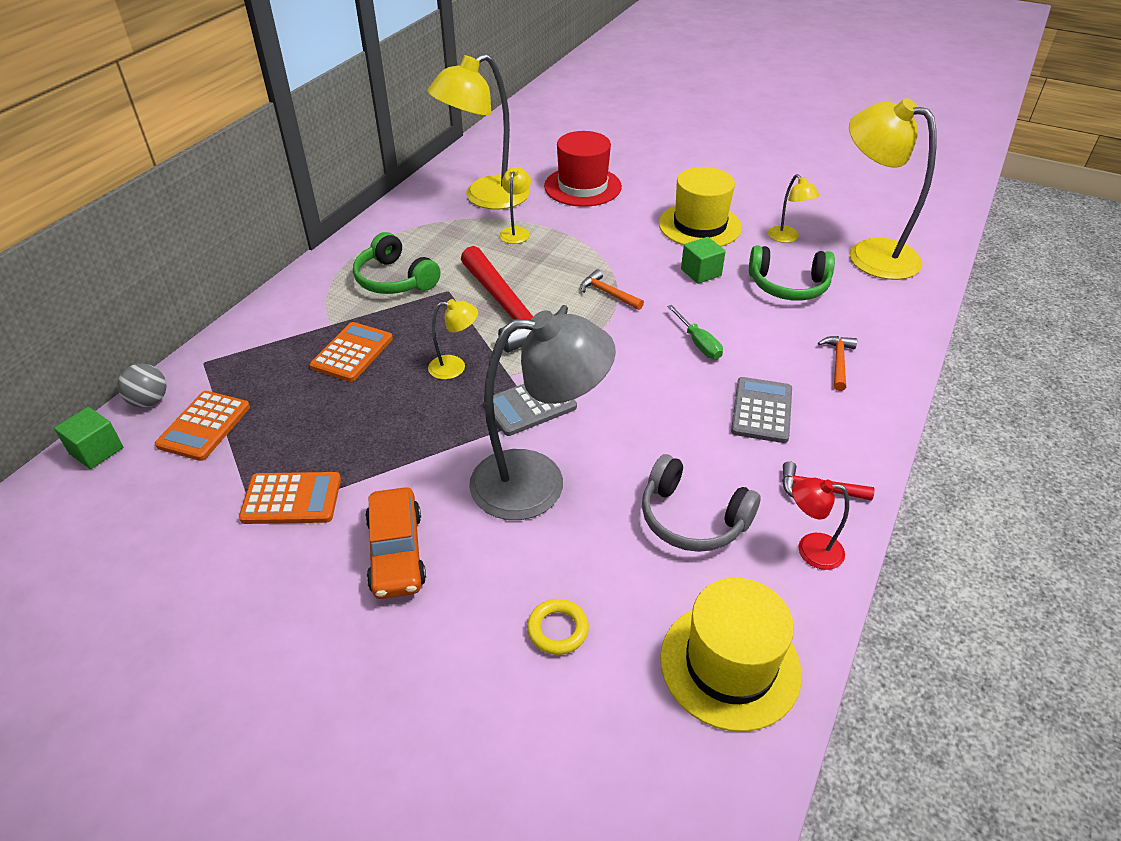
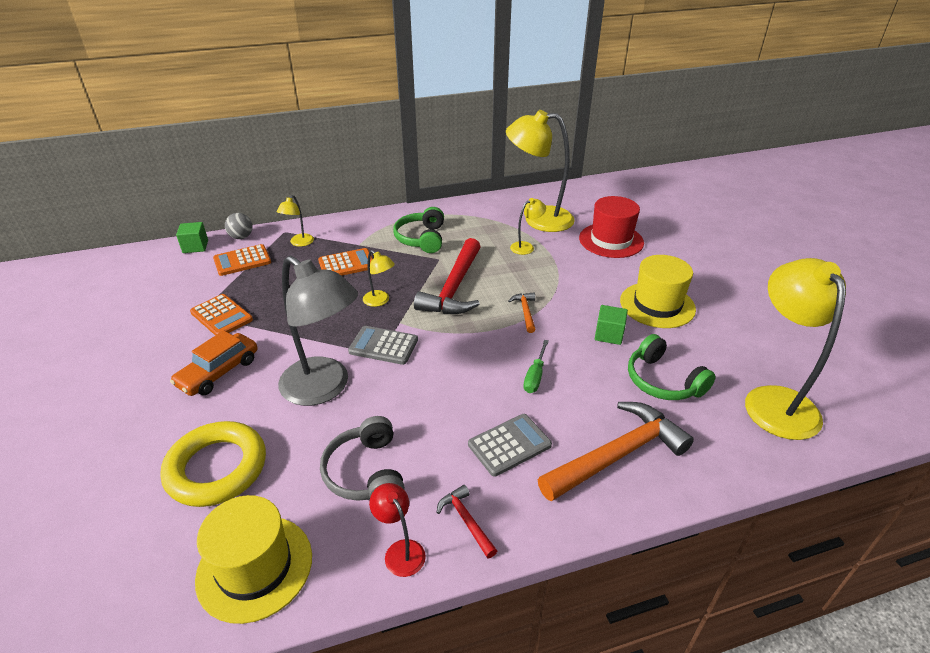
camera: 45 degrees right, 5 degrees down
(557, 629) = (217, 468): yellow ring -> yellow ring, size x2.22
(787, 238) = (716, 349): yellow lamp -> yellow lamp (299, 243)
(838, 362) = (617, 455): orange hammer -> orange hammer, size x2.21

